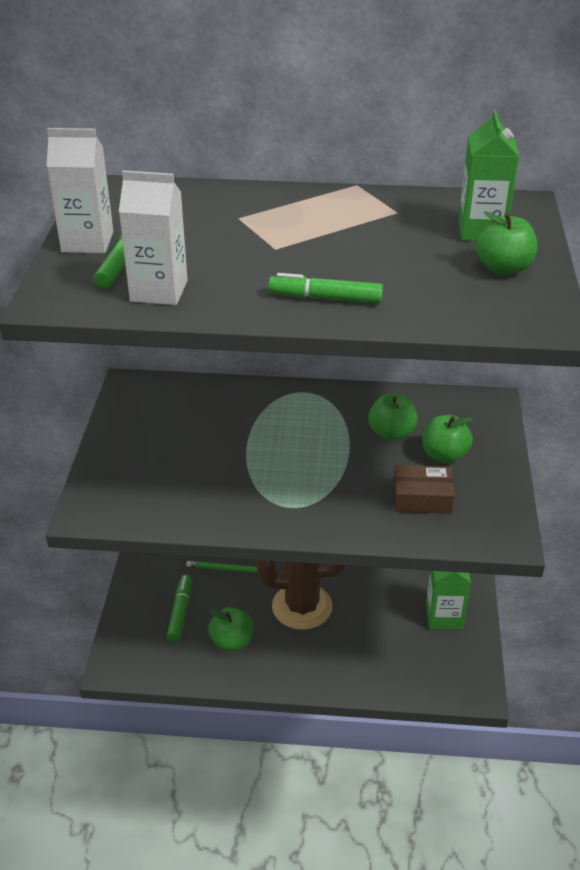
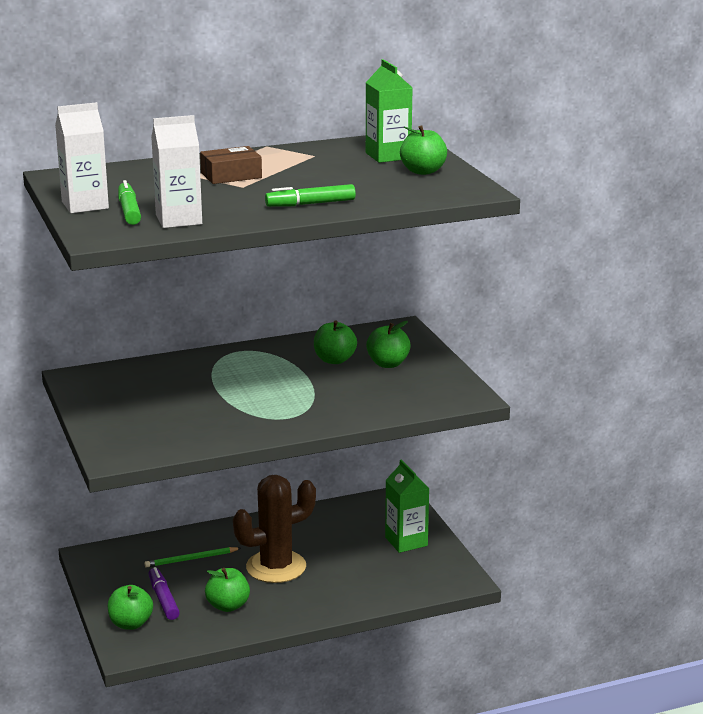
camera: 25 degrees left, 15 degrees down
(136, 633) = (131, 624): none -> green apple
(180, 612) = (163, 599): green marker -> purple marker
(422, 498) = (389, 390): brown box -> brown box (231, 175)

